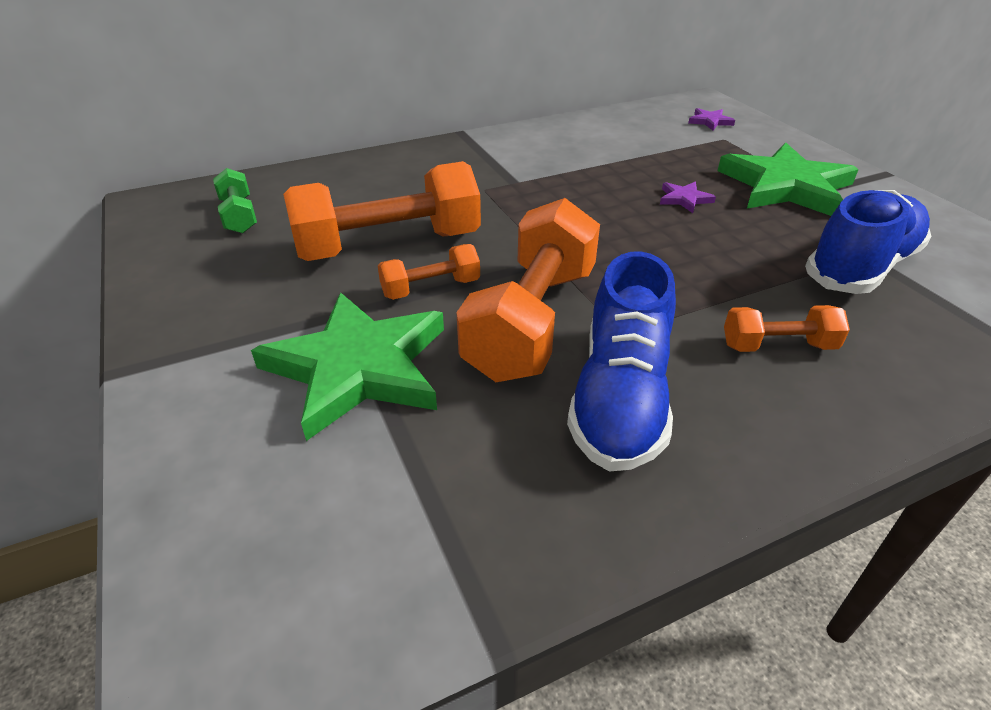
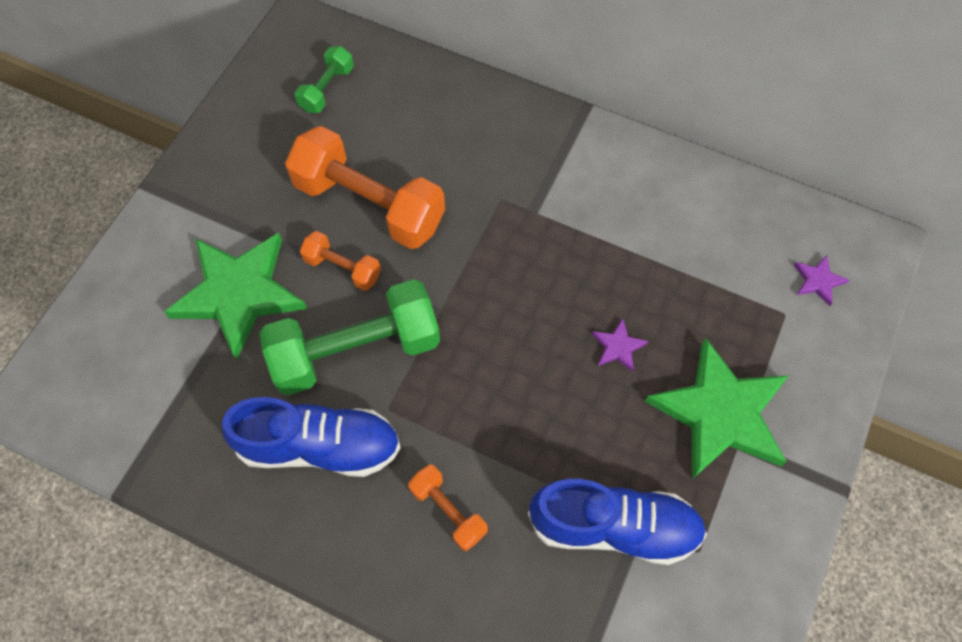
camera: 50 degrees right, 25 degrees up
(532, 321) = (356, 350): orange dumbbell -> green dumbbell
(620, 397) = (320, 446): blue shoe -> blue shoe turned 150 degrees counterclockwise

